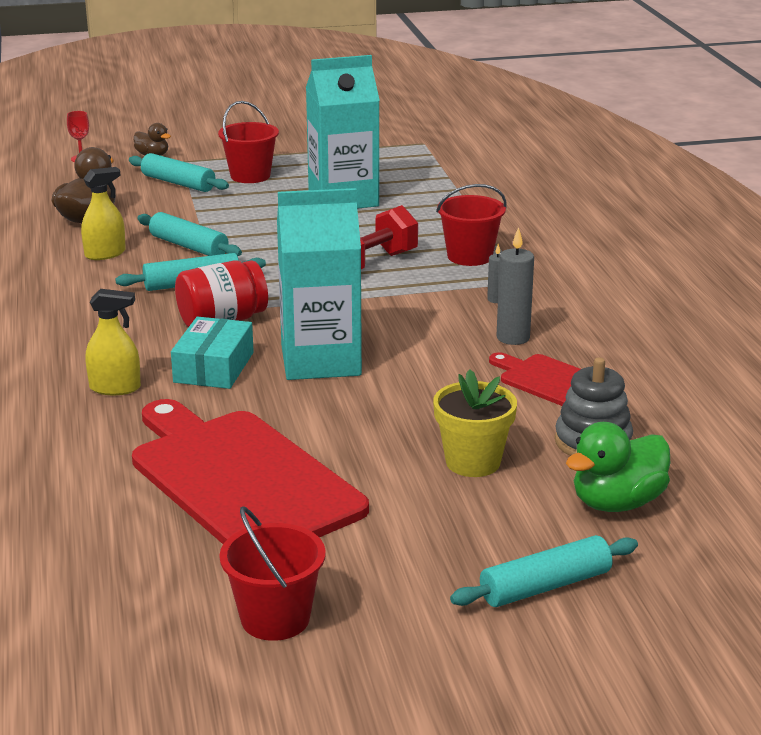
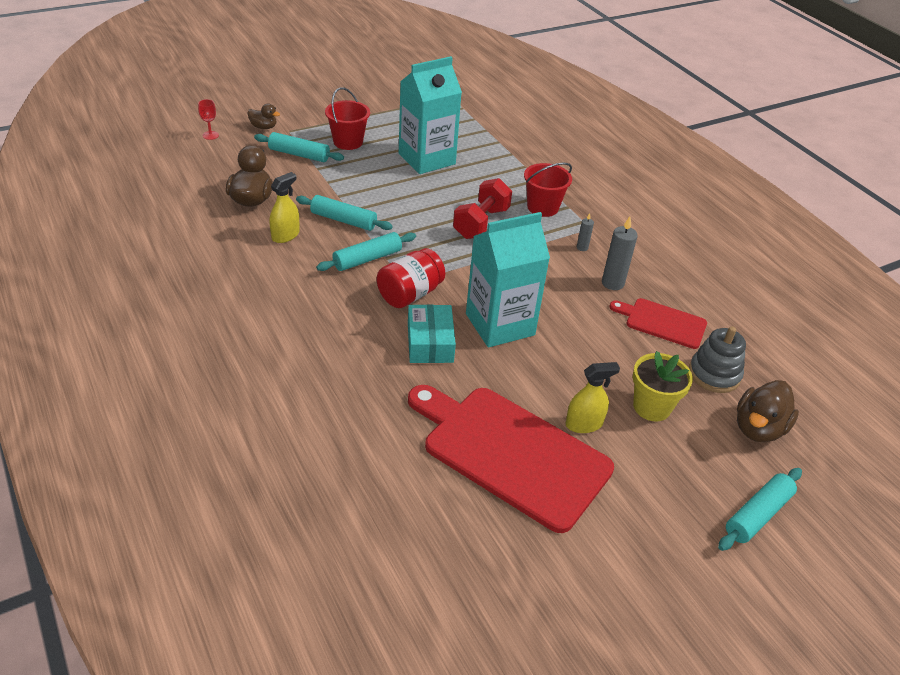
camera: 20 degrees left, 15 degrees up
(115, 388) = (371, 375): yellow spray bottle -> yellow spray bottle (584, 424)
(275, 618) = (608, 585): red bucket -> none
(617, 503) = (758, 428): green duck -> brown duck

